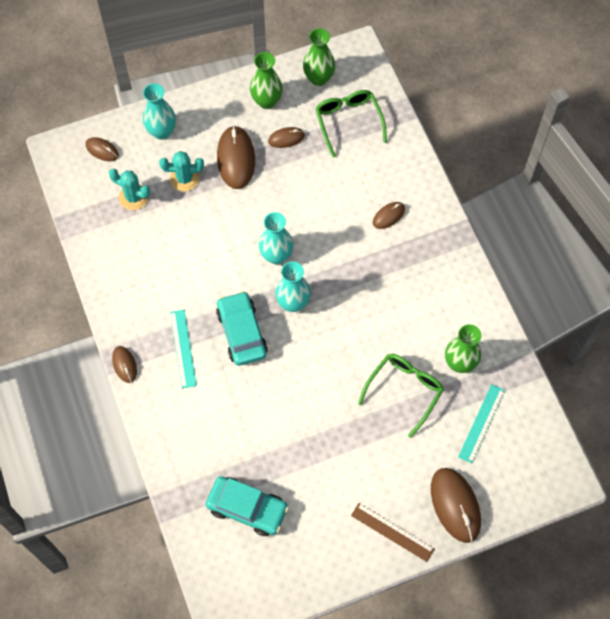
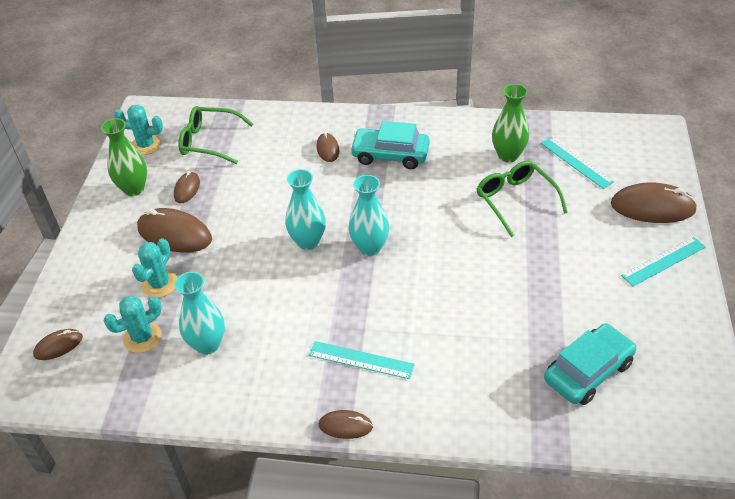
camera: 60 degrees left, 20 degrees down
(162, 131) = (87, 283): turquoise vase -> turquoise vase (207, 344)
(242, 332) = (376, 301): turquoise car -> turquoise car (390, 155)
(318, 78) = (146, 145): green vase -> turquoise cactus
(392, 532) = (663, 261): brown ruler -> turquoise ruler

